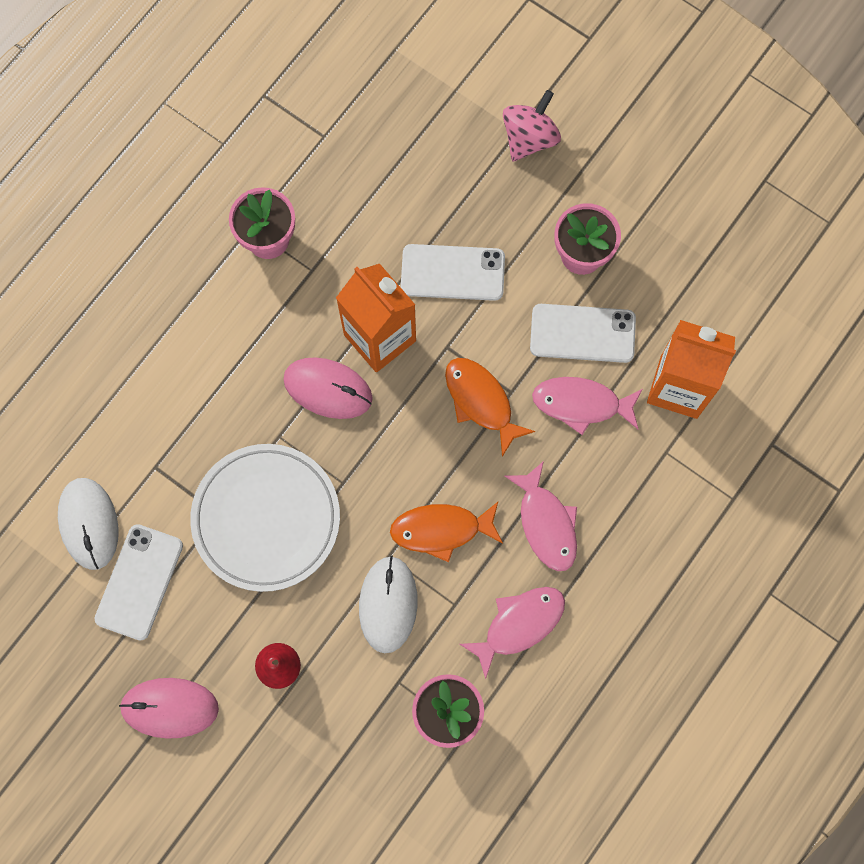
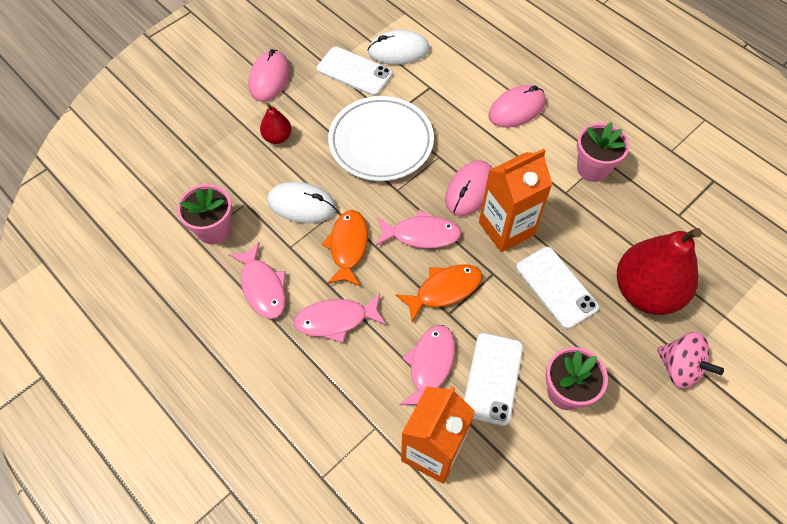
camera: 100 degrees right, 15 degrees down
(180, 342) = (517, 109): none -> pink mouse
(407, 440) = (421, 234): none -> pink fish
(440, 173) = (646, 292): none -> red pear
(452, 273) = (556, 287): white phone -> white phone turned 45 degrees counterclockwise

